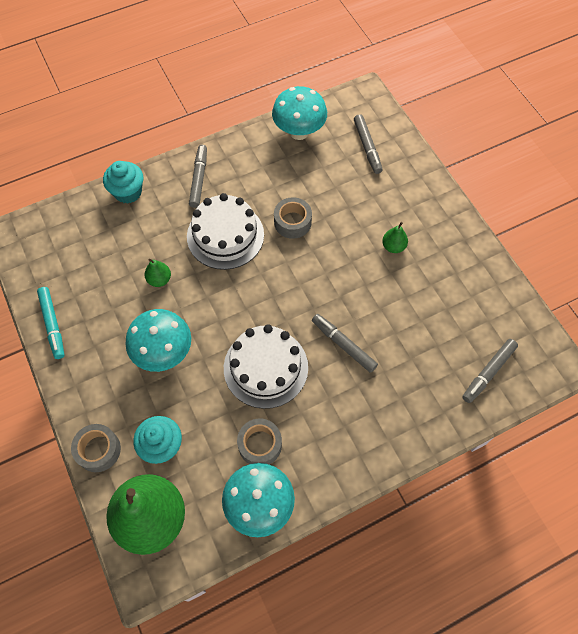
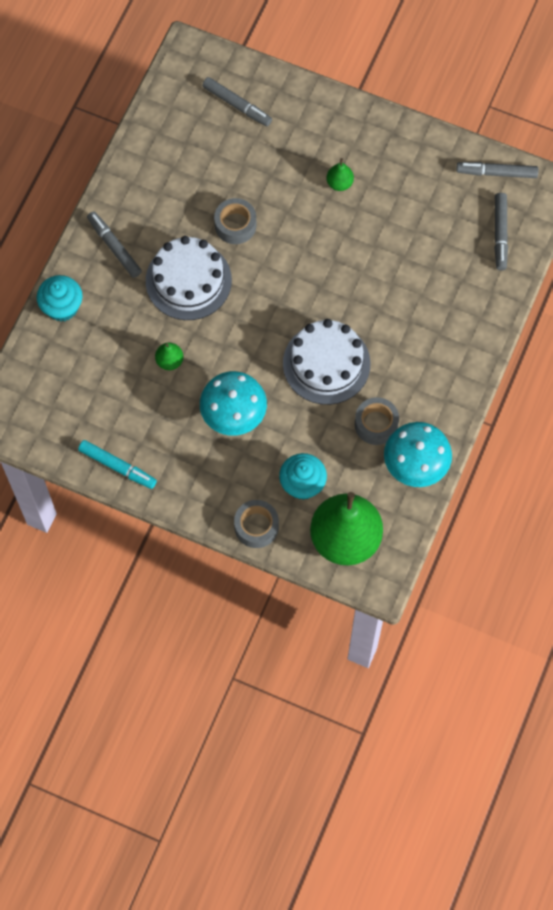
camera: 40 degrees left, 5 degrees up
(299, 132) = (162, 134): turquoise mushroom -> none
(343, 345) = (371, 298): grey marker -> grey marker (496, 173)

